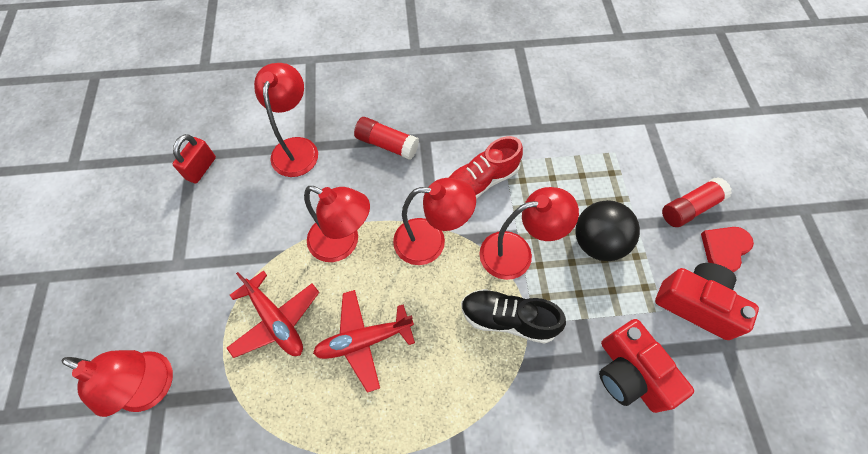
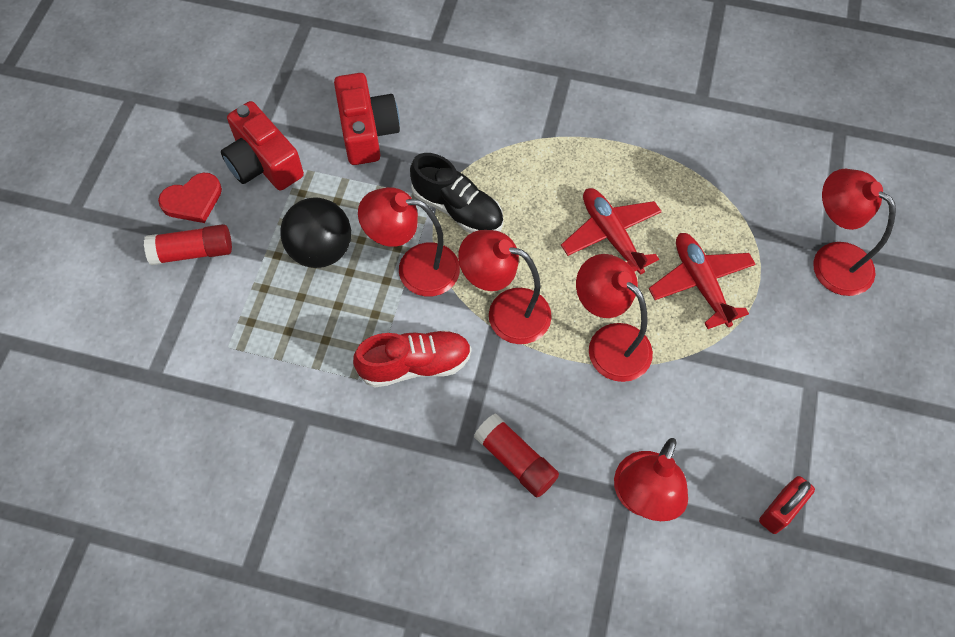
camera: 160 degrees left, 0 degrees up
(364, 340) = (611, 235): red plane -> red plane turned 120 degrees counterclockwise

